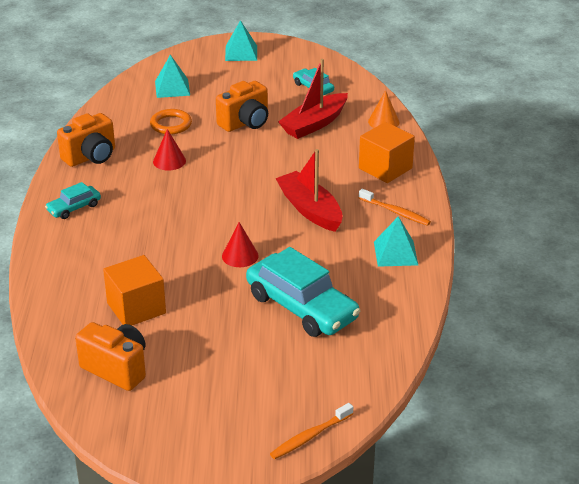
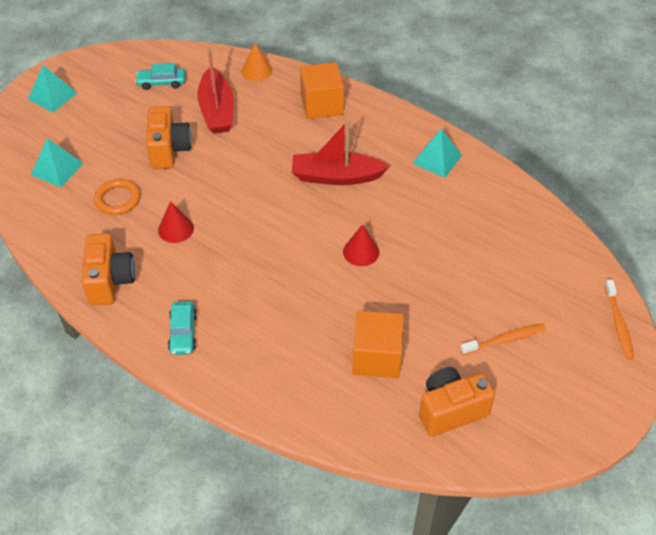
camera: 55 degrees left, 15 degrees up
(301, 307) = (460, 248): turquoise car -> none
(395, 212) = (385, 130): orange toothbrush -> orange toothbrush (505, 339)

